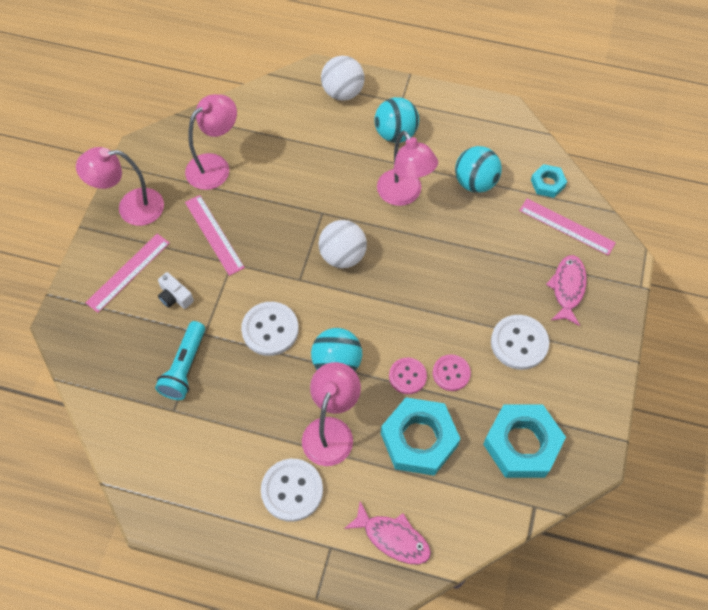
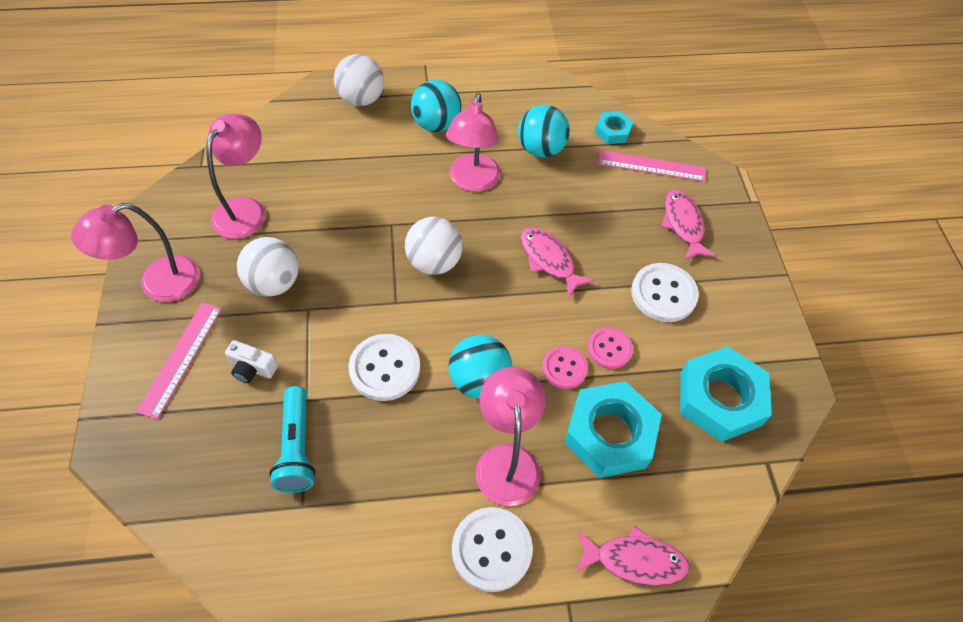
camera: 25 degrees left, 5 degrees down
(214, 234) = (274, 283): pink ruler -> white ball
(404, 195) = (472, 181): pink lamp -> pink lamp turned 60 degrees clockwise
(436, 283) = (549, 260): none -> pink fish

